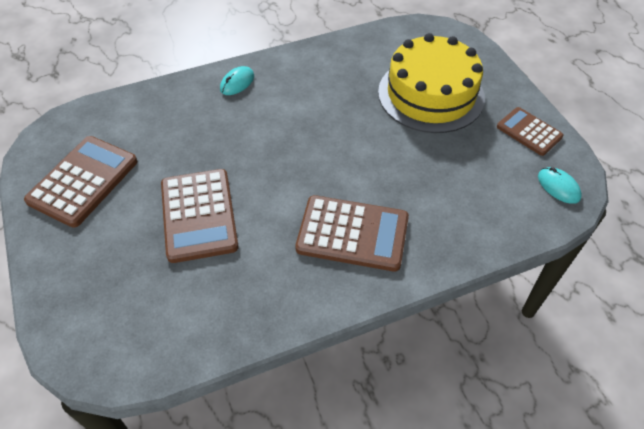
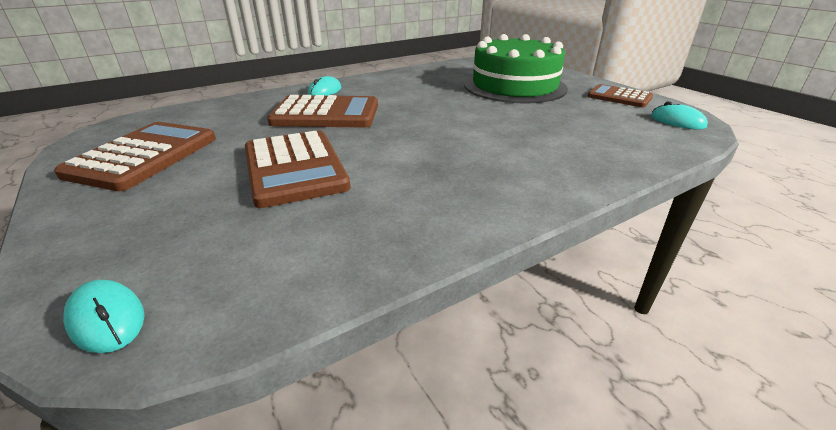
camera: 10 degrees left, 20 degrees down
(86, 352) = (106, 319): none -> turquoise mouse
(352, 234) = (488, 165): brown calculator -> brown calculator (326, 114)
(431, 94) = (514, 86): yellow cake -> green cake

